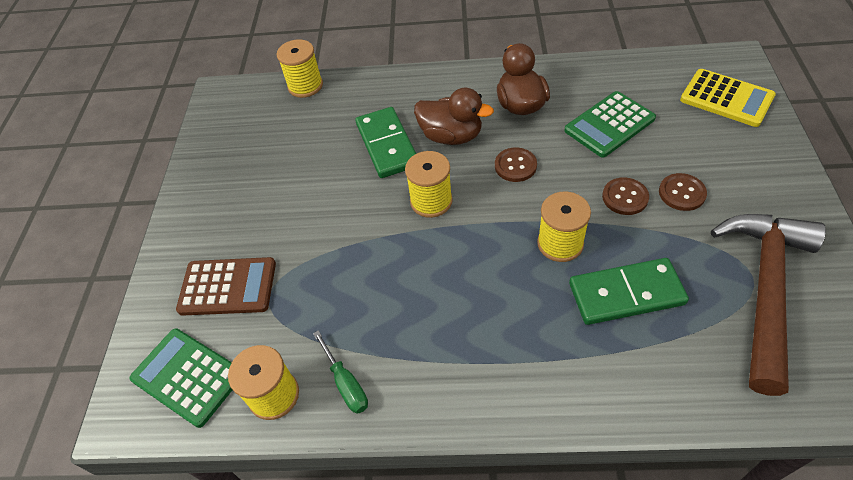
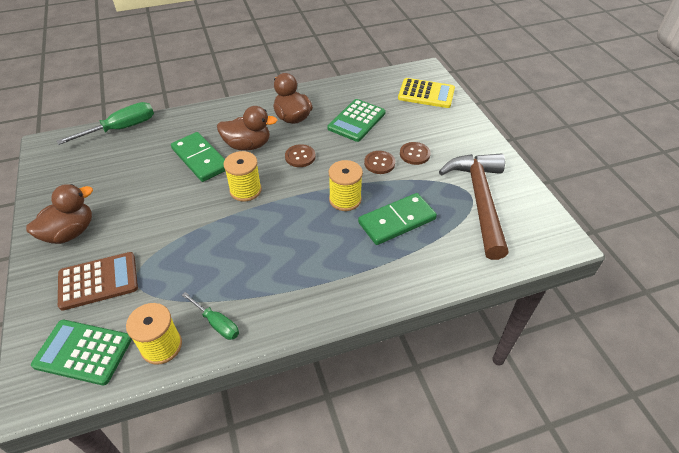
camera: 25 degrees left, 5 degrees down
(214, 214) = (70, 232): none -> brown duck
(305, 86) = (121, 129): yellow spool -> green screwdriver

